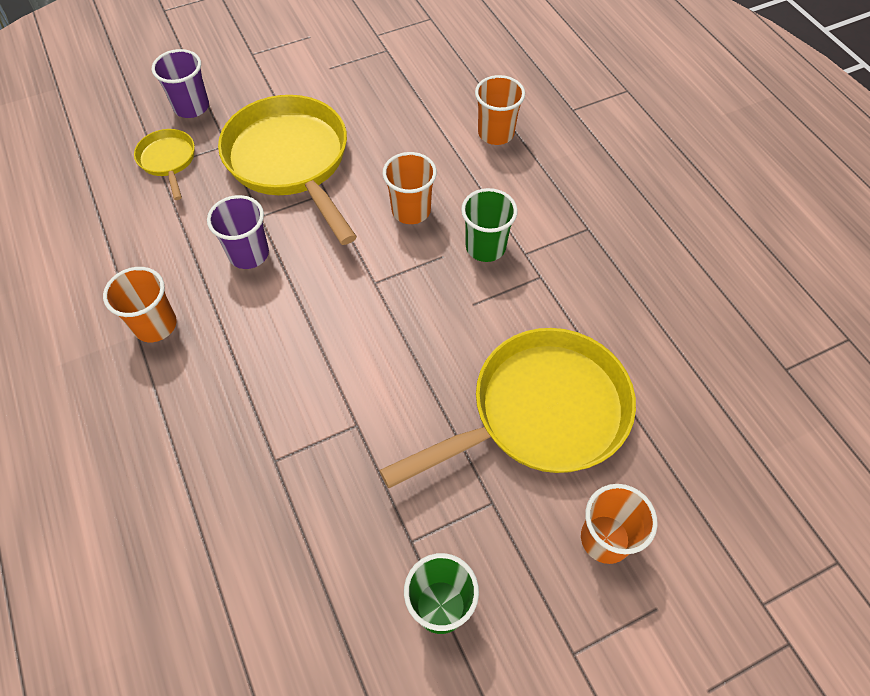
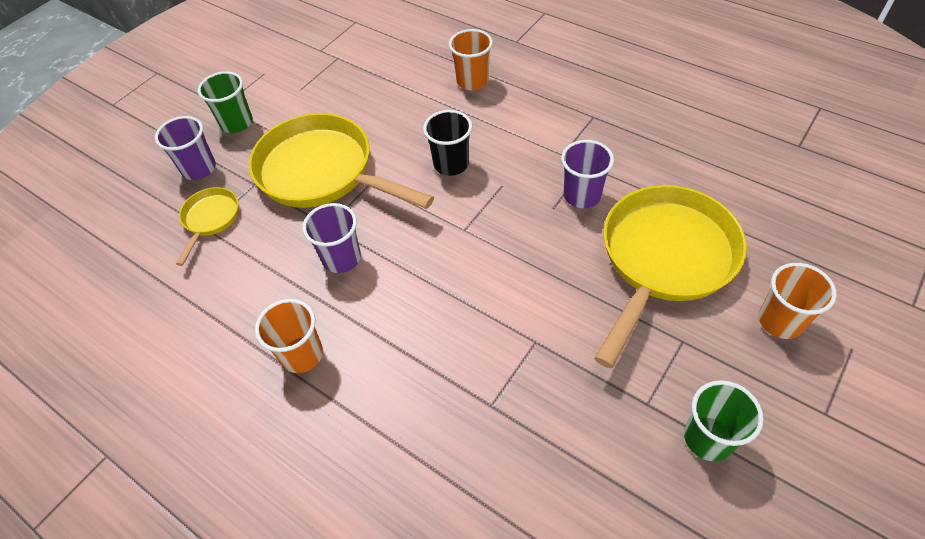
camera: 25 degrees left, 5 degrees down
(168, 161) = (210, 219): yellow pan -> yellow pan turned 60 degrees clockwise
(411, 211) = (451, 164): orange cup -> black cup
(485, 247) = (529, 163): green cup -> green cup (237, 123)
(510, 306) = (582, 195): none -> purple cup

